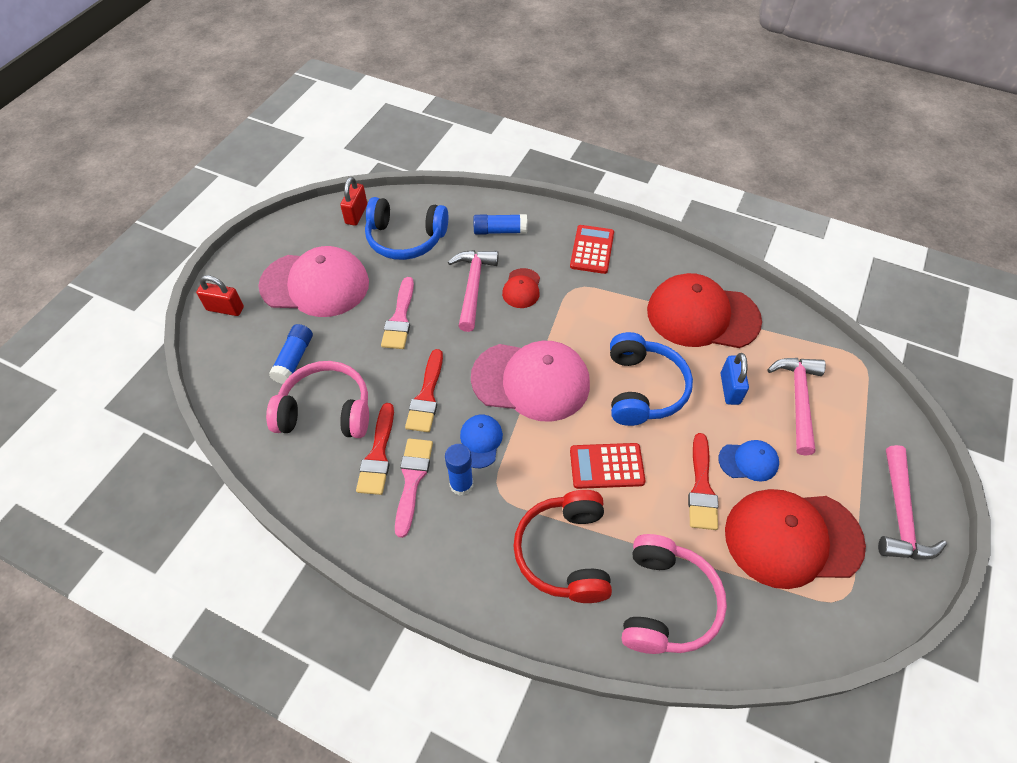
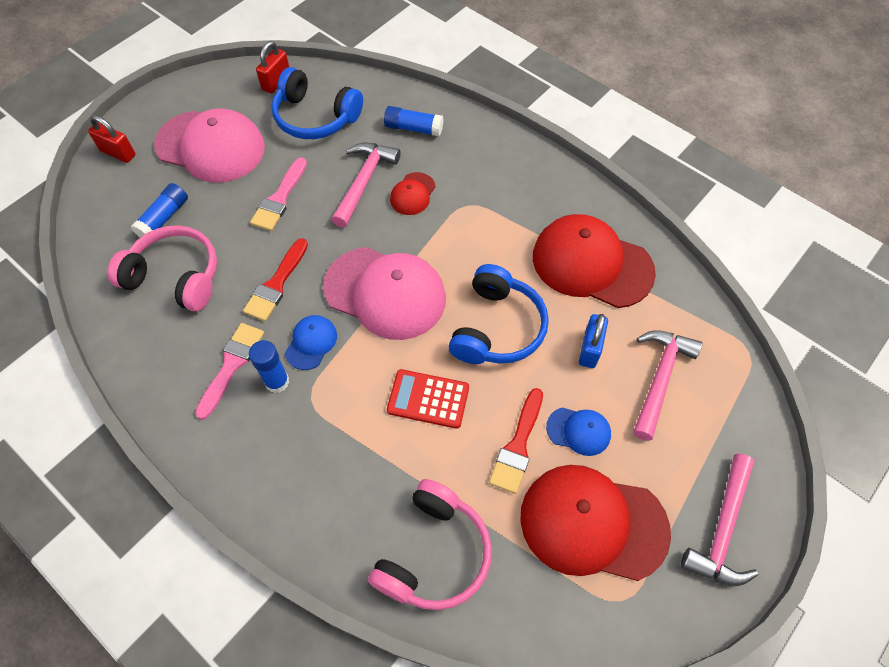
camera: 15 degrees right, 5 degrees up
(378, 455) = (208, 332): red brush -> none
(565, 553) = (352, 476): red headphones -> none
(592, 250) = (501, 168): red calculator -> none

